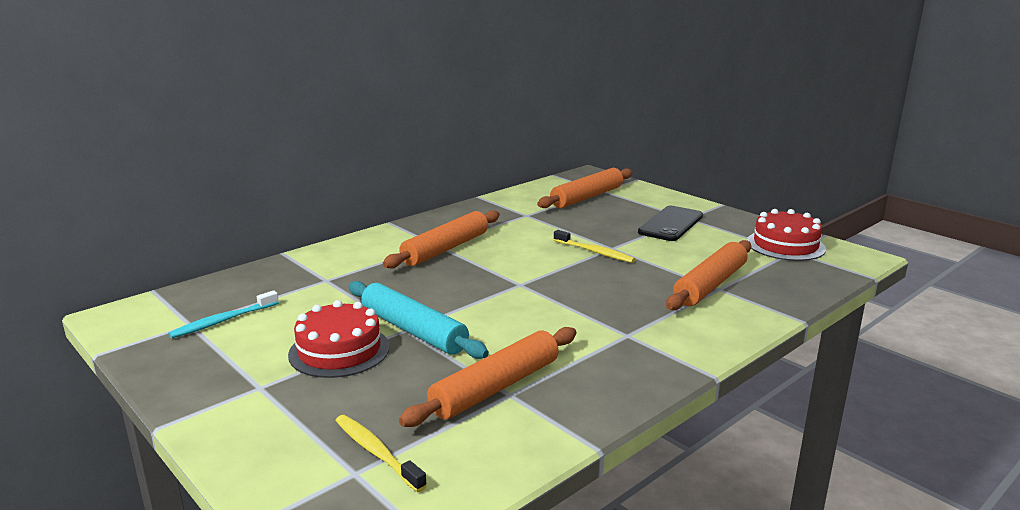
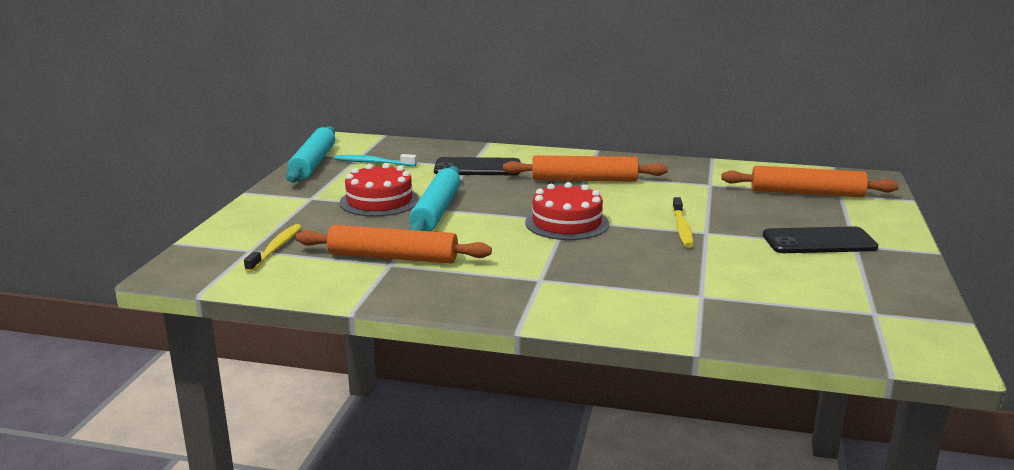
camera: 55 degrees right, 0 degrees up
(153, 354) = (313, 163): none -> turquoise rolling pin
(338, 278) = (477, 168): none -> black phone
(710, 285) = (702, 290): orange rolling pin -> none
(785, 245) = (884, 306): red cake -> red cake (567, 223)

